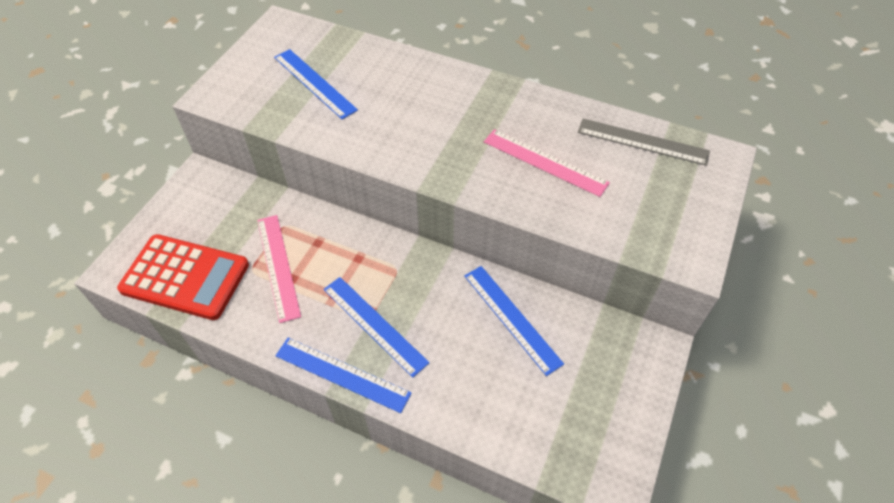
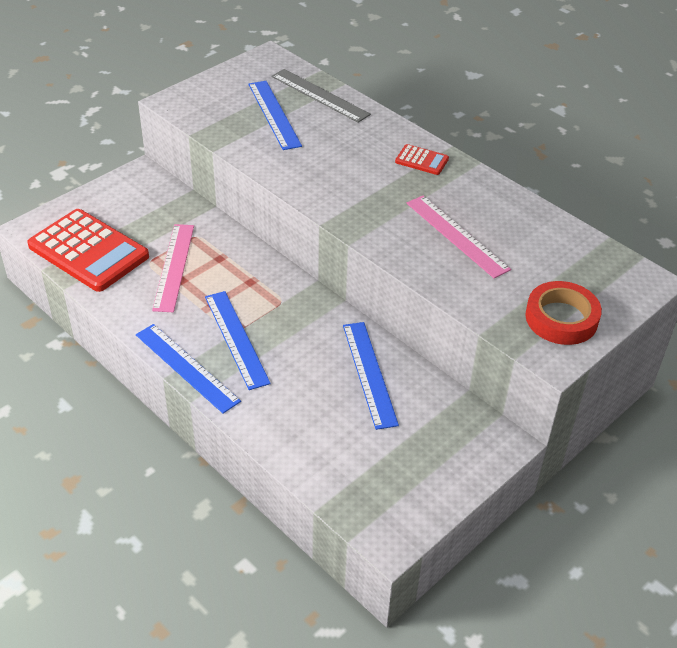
camera: 20 degrees right, 10 degrees down
(473, 93) = (421, 160): none -> red calculator
(642, 141) = (568, 245): grey ruler -> grey ruler (320, 95)
(677, 219) = (561, 318): none -> red tape

